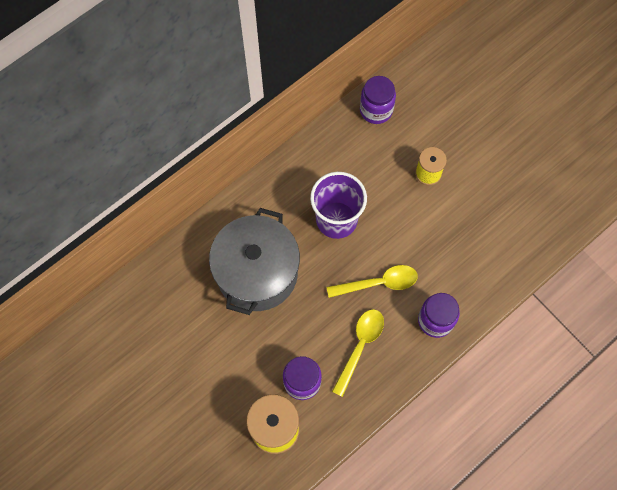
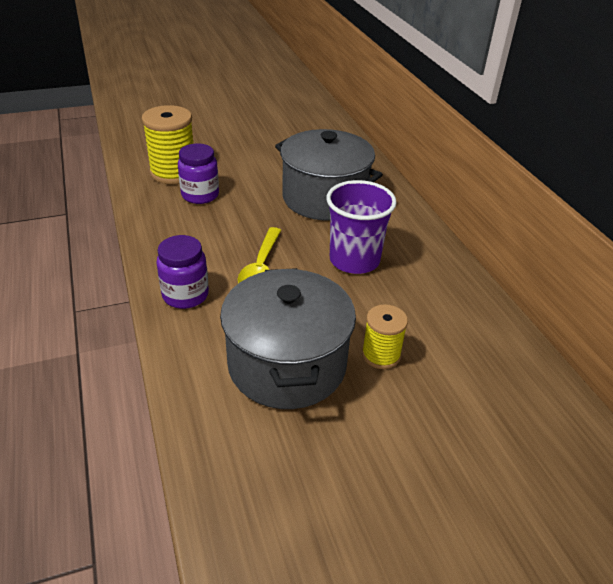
camera: 110 degrees right, 30 degrees down
(360, 346) = (203, 235): yellow spoon -> none
(376, 110) = (496, 336): purple jar -> none
(464, 225) = (287, 364): none -> grey pot

